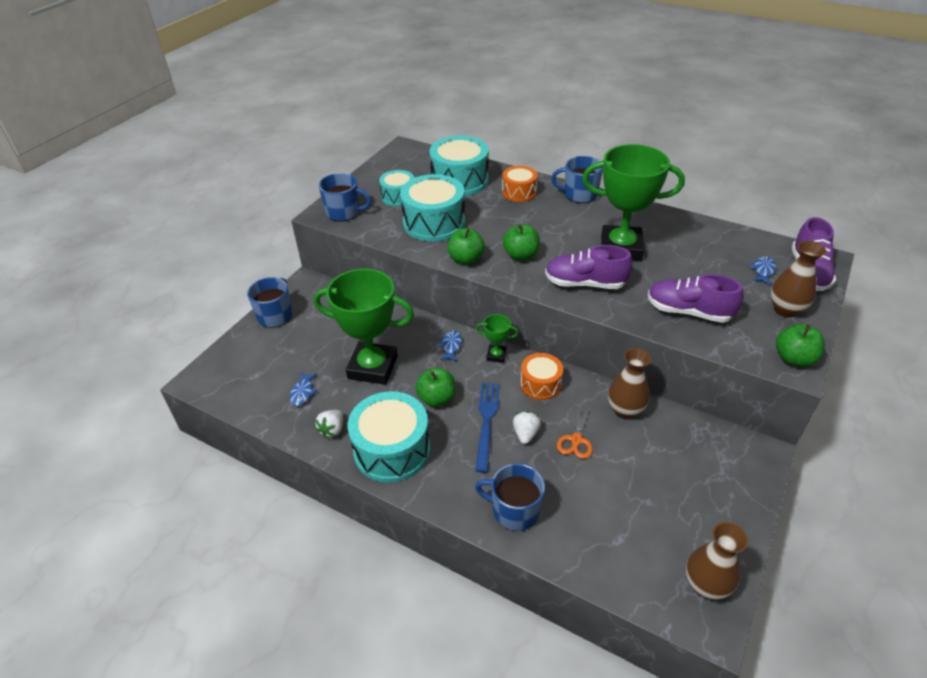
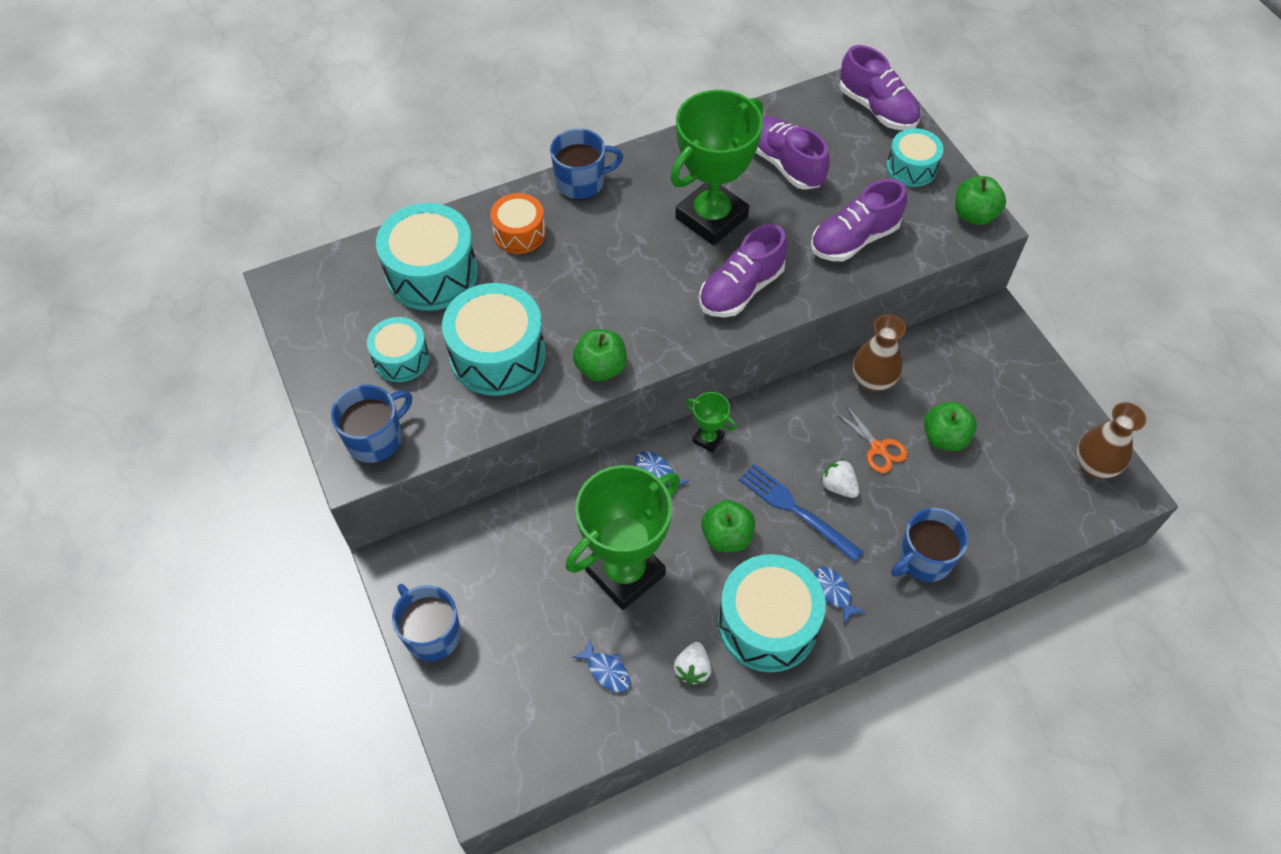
camera: 55 degrees left, 15 degrees up
(332, 430) = (692, 669): white strawberry -> white strawberry turned 45 degrees clockwise
(496, 355) = (708, 439): green trophy -> green trophy turned 75 degrees clockwise
(520, 255) = (642, 312): green apple -> green apple (944, 437)
(540, 384) = (782, 427): orange drum -> none
(579, 194) = (581, 182): blue mug -> blue mug turned 150 degrees counterclockwise
(702, 256) = (785, 164): none -> purple shoe
(763, 270) = (846, 137): blue fish -> blue fish (833, 592)
(785, 310) = (911, 168): brown vase -> turquoise drum

